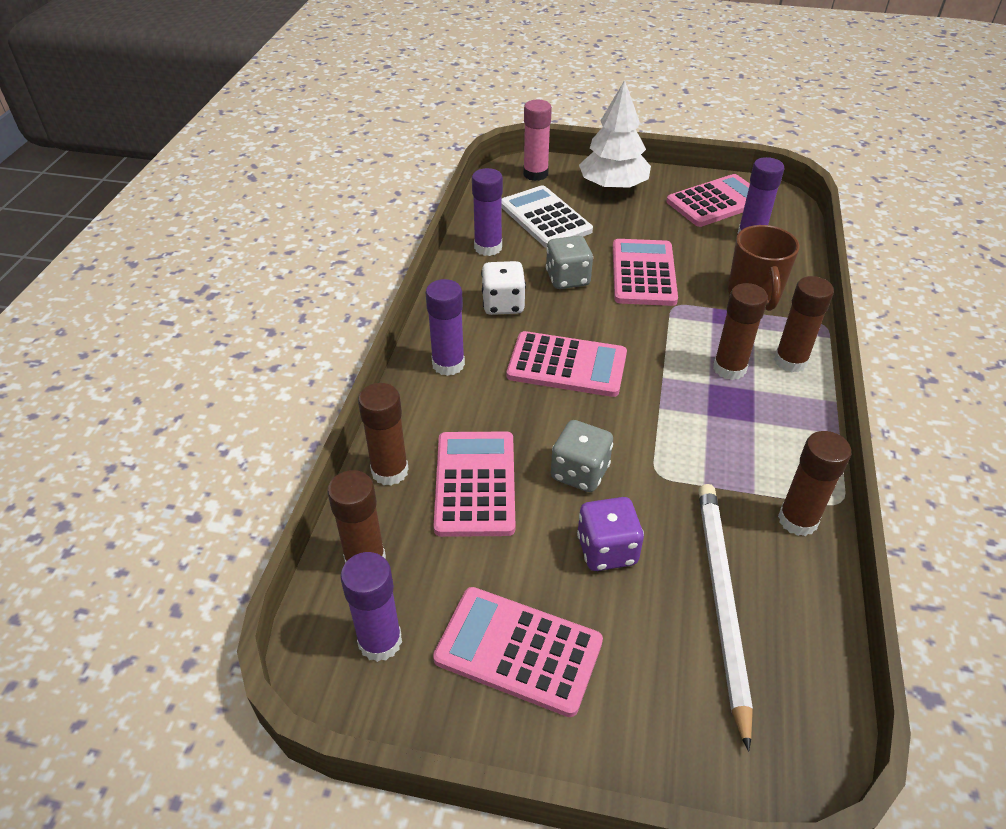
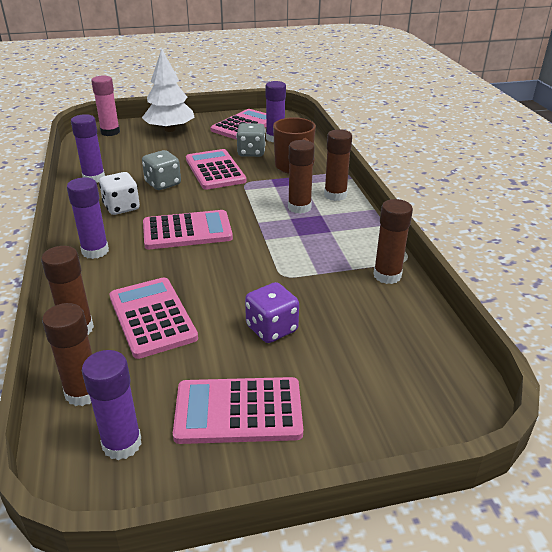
camera: 25 degrees left, 10 degrees down
(545, 218) = (129, 154): white calculator -> none
(579, 472) = (228, 289): grey dice -> grey dice (251, 153)
(721, 602) = (365, 334): white pencil -> none

